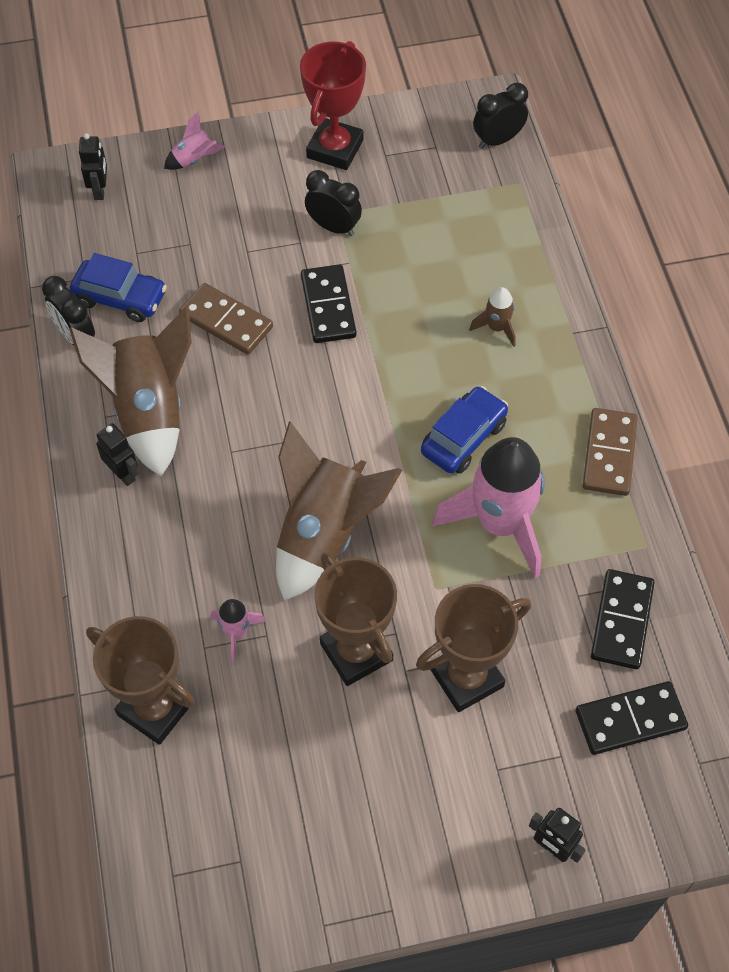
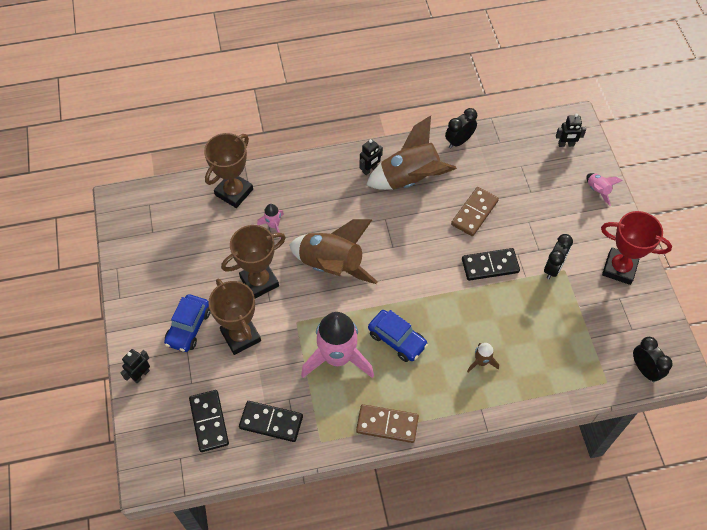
camera: 90 degrees right, 0 degrees up
(120, 298) = (487, 160): blue car -> blue car (189, 327)

